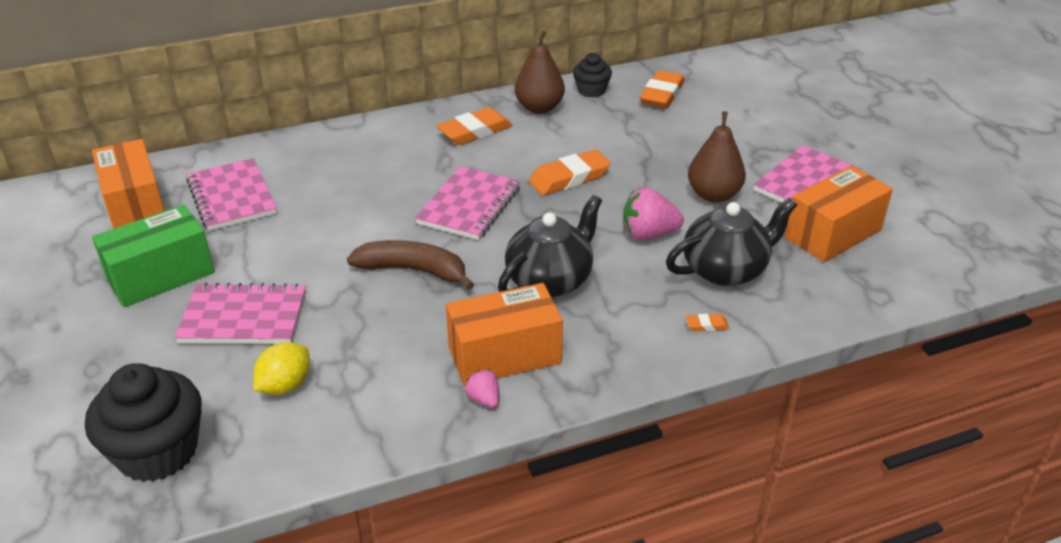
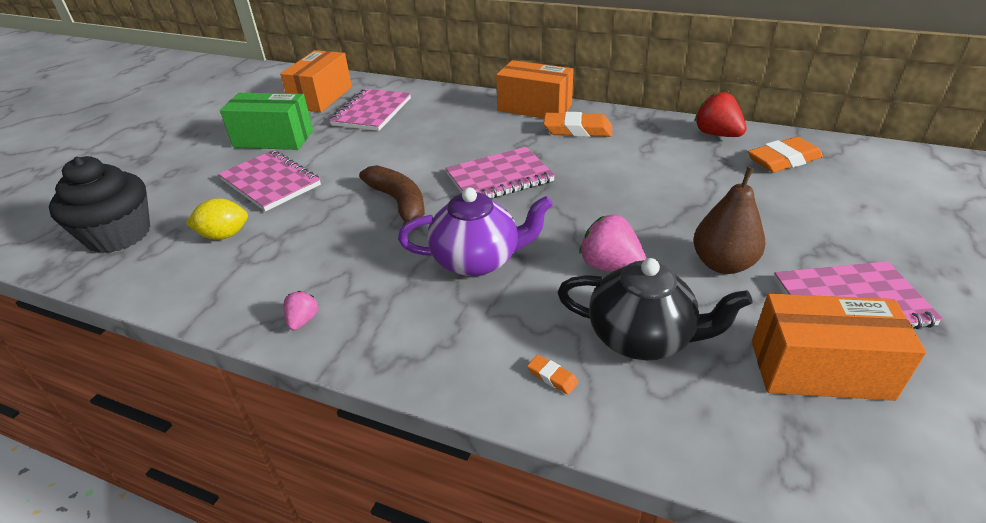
camera: 45 degrees right, 0 degrees up
(504, 355) = (364, 296): orange box -> orange box (534, 108)
(539, 108) = (652, 132): brown pear -> none
(550, 280) = (477, 260): black teapot -> purple teapot
(569, 178) = (604, 191): orange eraser -> none
(591, 90) = (717, 134): black cupcake -> red strawberry

